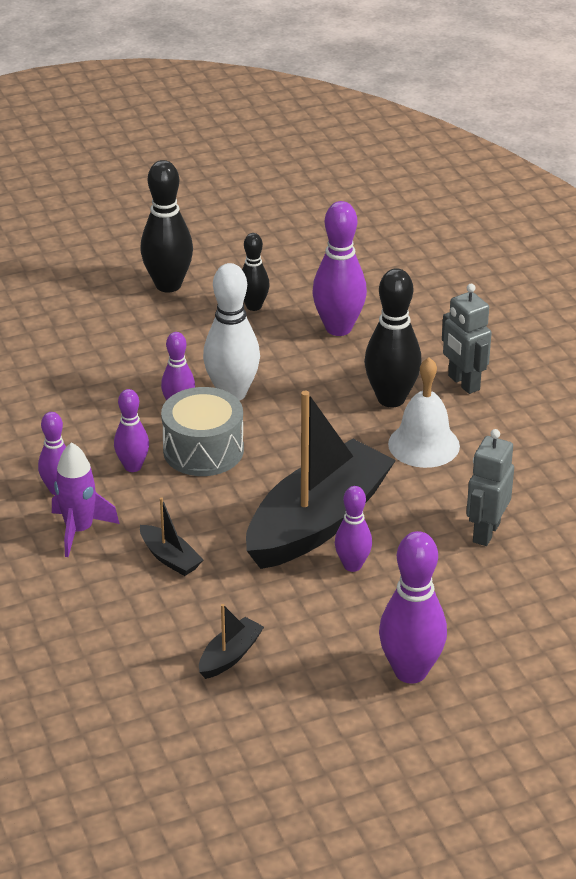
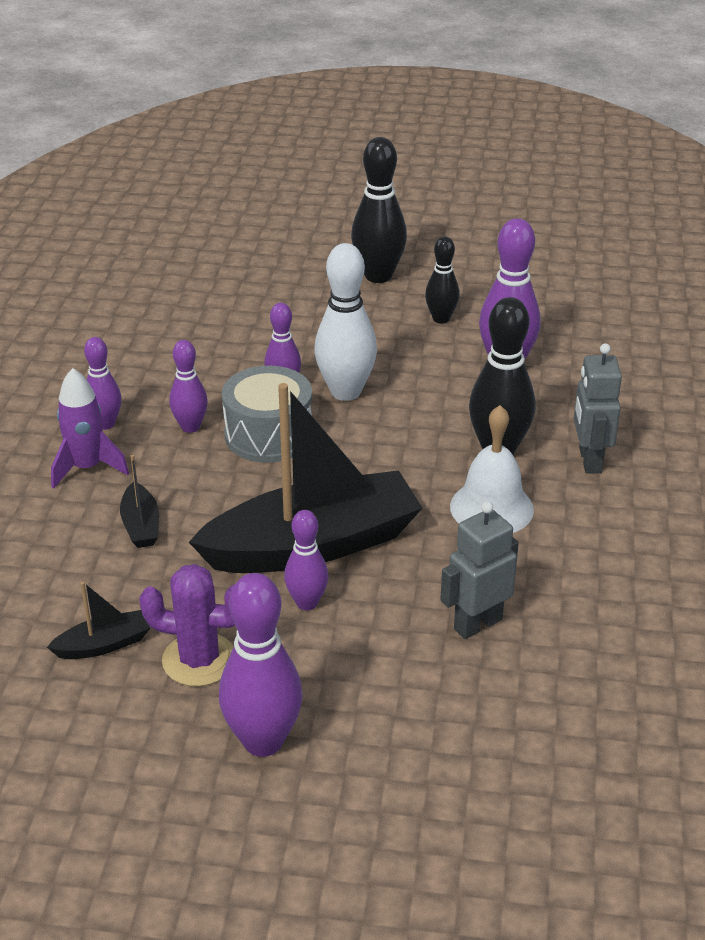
camera: 30 degrees right, 0 degrees up
(312, 637) = (199, 660): none -> purple cactus

